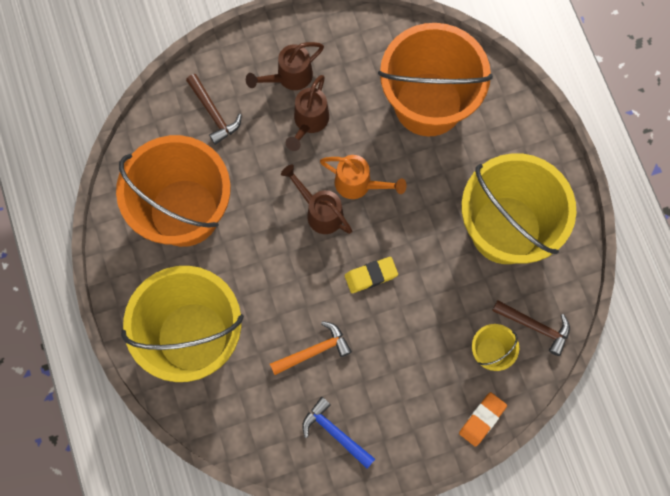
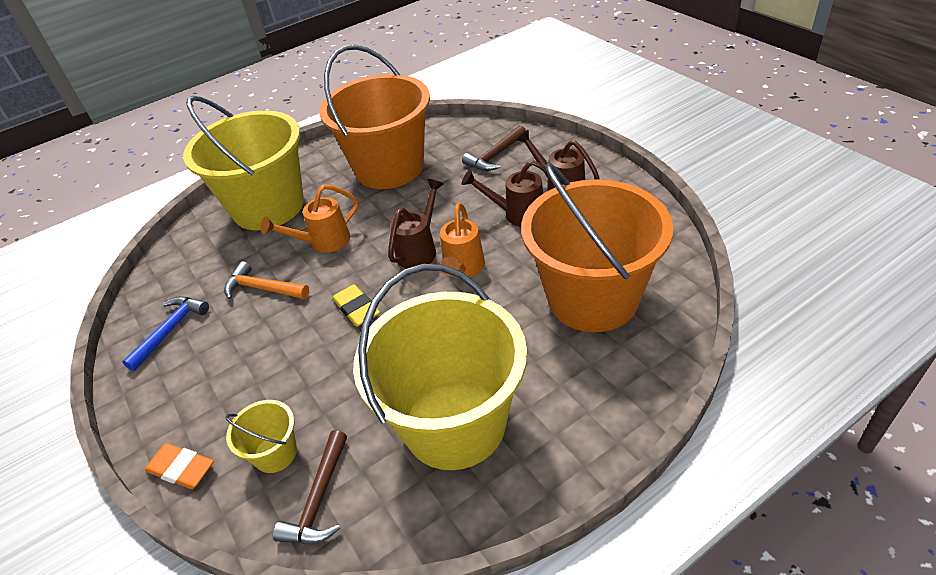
camera: 80 degrees right, 30 degrees down
(274, 291) = (323, 242): none -> orange watering can
(314, 351) = (262, 288): orange hammer -> orange hammer turned 150 degrees clockwise

